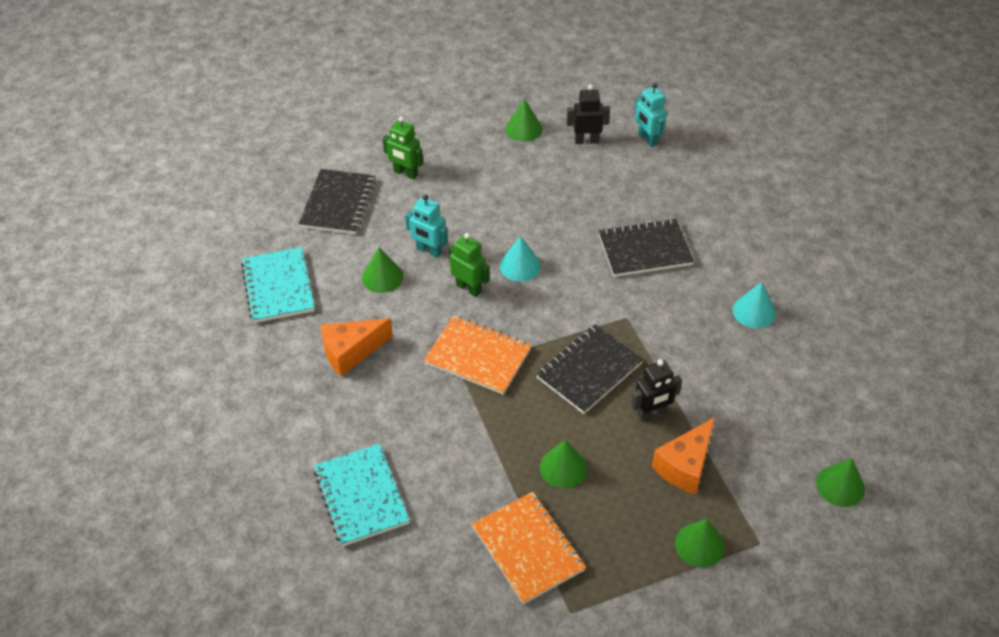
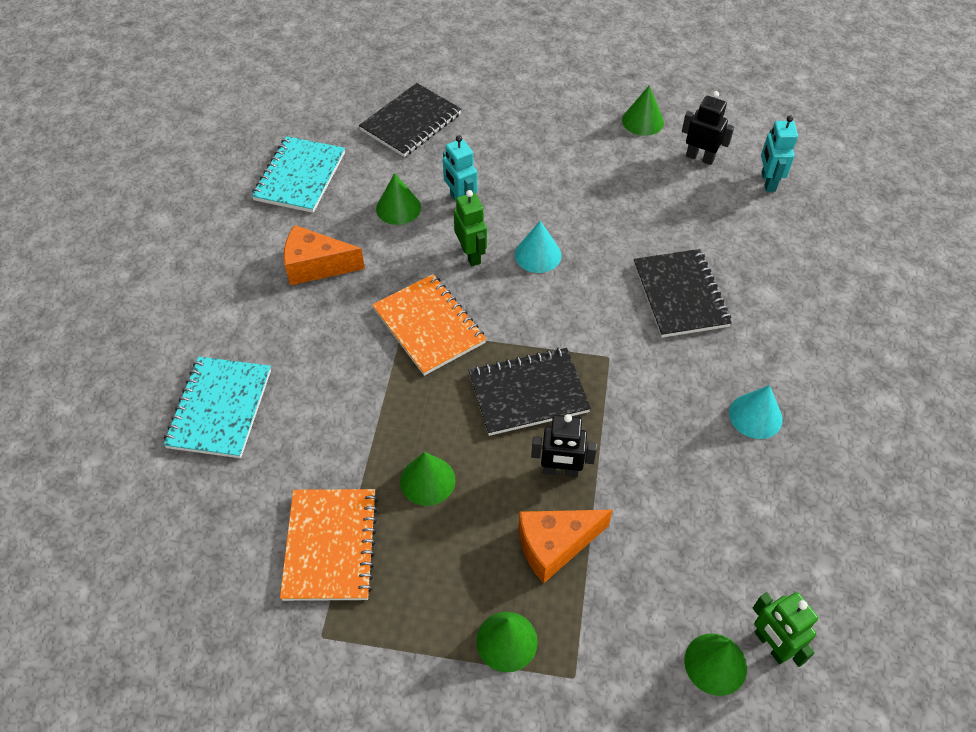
camera: 30 degrees right, 5 degrees up
(405, 173) = (494, 118): green robot -> green robot (771, 645)
(644, 250) = (680, 295): black notebook -> black notebook turned 60 degrees clockwise

